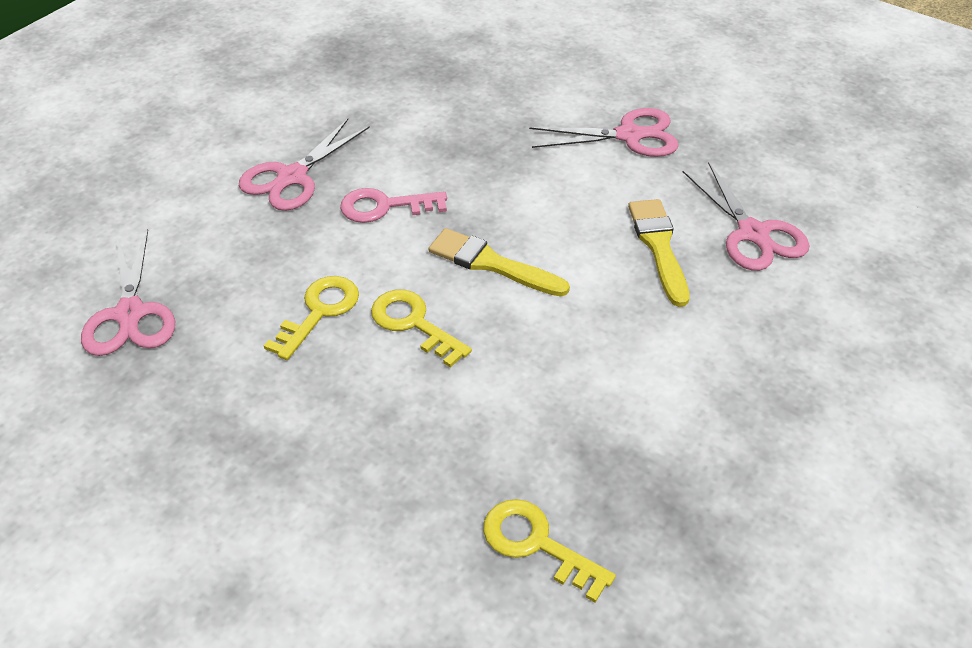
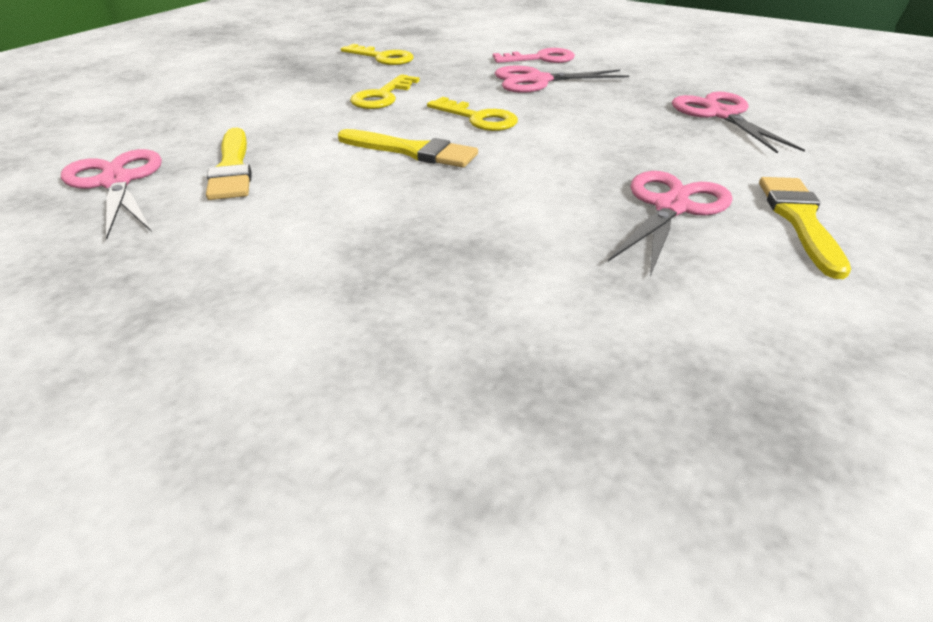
camera: 175 degrees right, 10 degrees down
(207, 159) = (800, 220): none -> yellow brush
(319, 312) = (562, 121): yellow key -> yellow key (382, 96)
(385, 206) = (539, 186): pink key -> pink key (540, 59)
(629, 135) = (198, 279): pink scissors -> pink scissors (537, 81)

